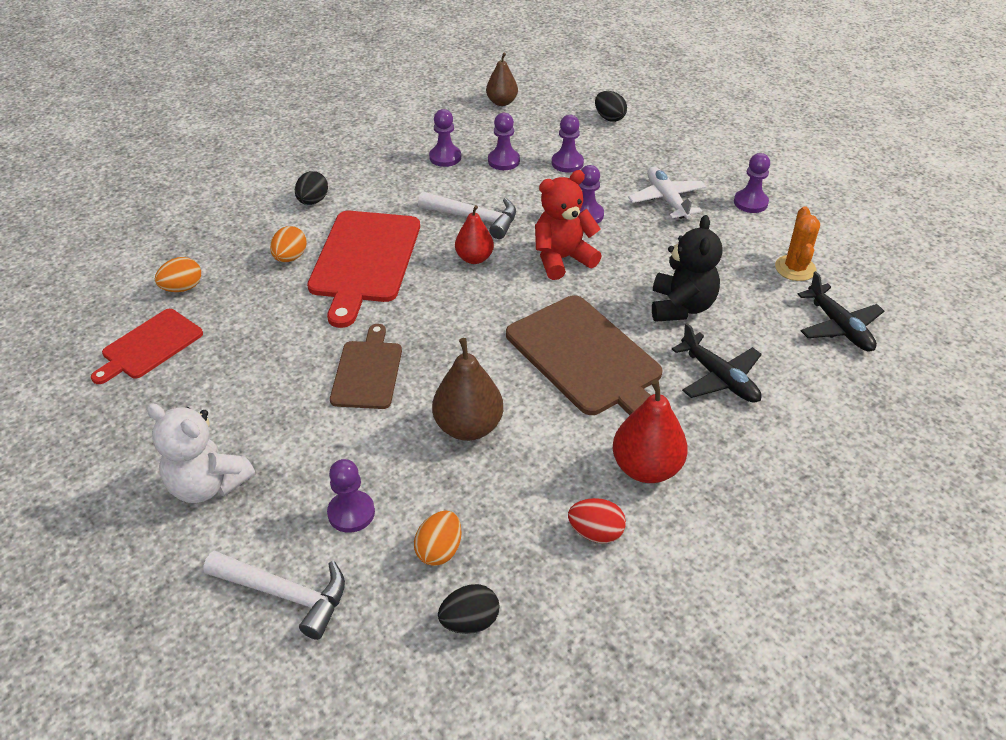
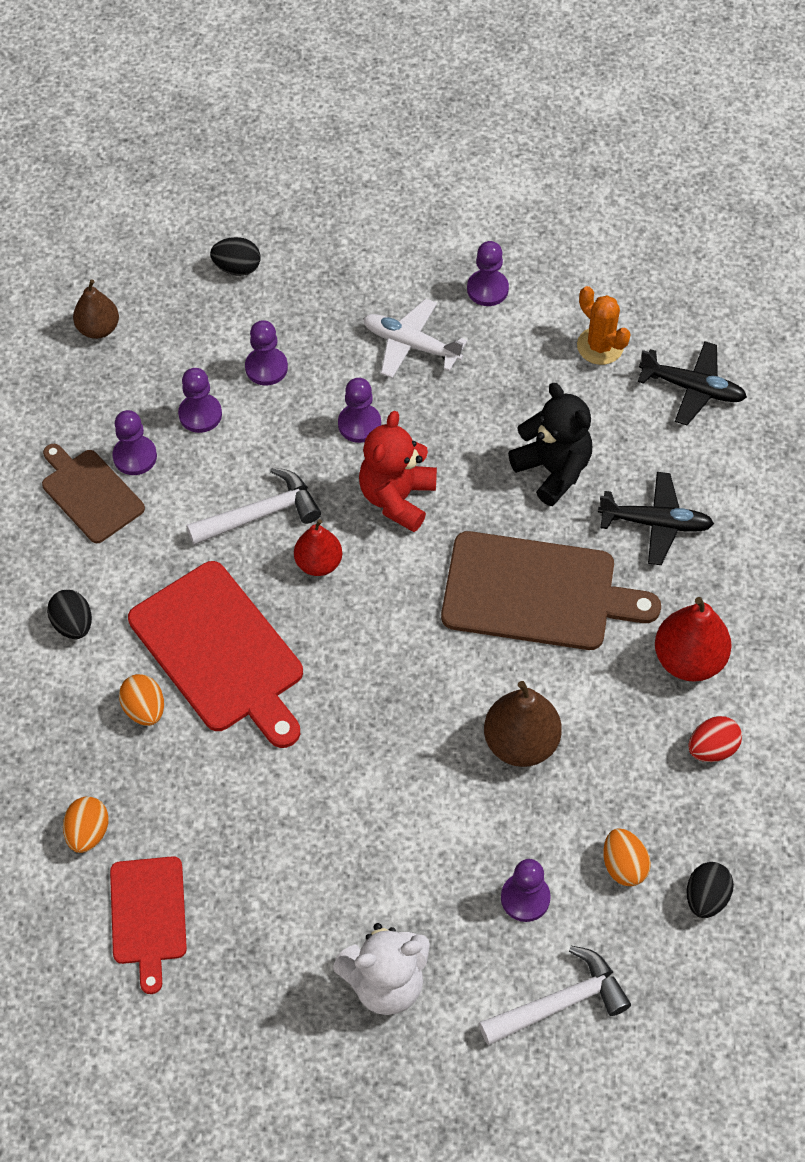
camera: 45 degrees left, 15 degrees up
(367, 371) = (376, 765): brown cutting board -> brown cutting board (90, 493)

